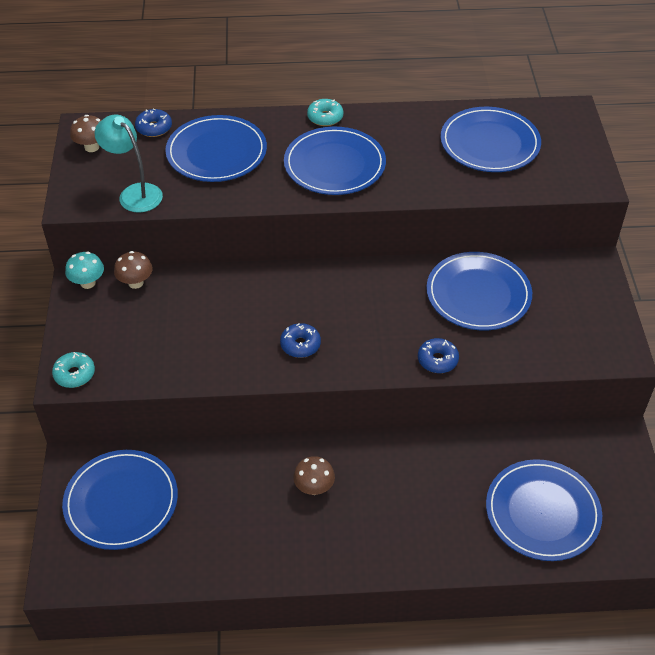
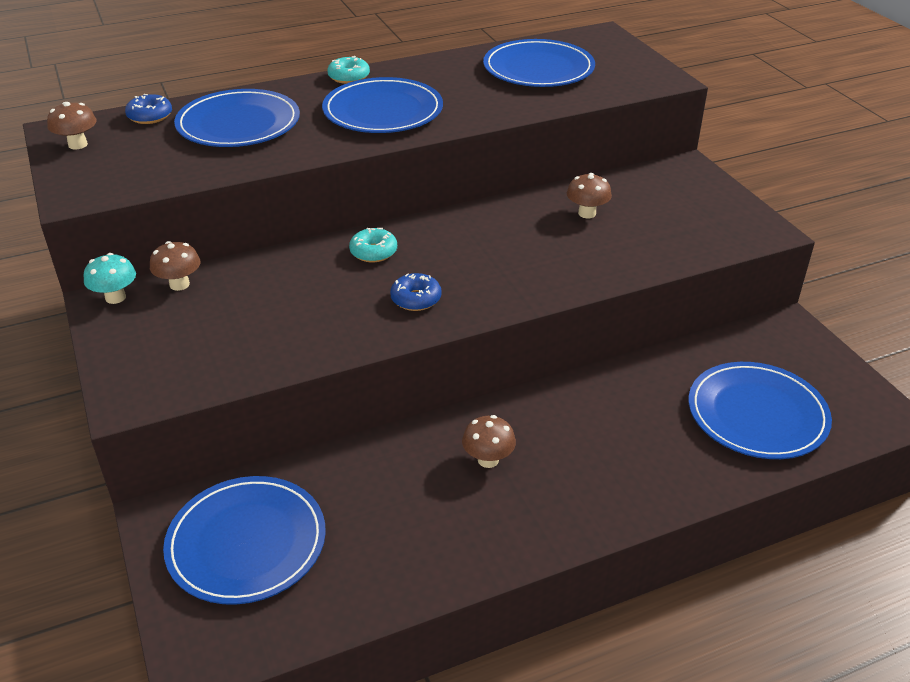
camera: 20 degrees left, 10 degrees down
(74, 374) = (138, 393): turquoise donut -> turquoise donut (373, 252)
(134, 193) = (154, 174): turquoise lamp -> none
(437, 360) = (580, 278): blue donut -> none
(478, 294) = (587, 213): blue plate -> brown mushroom

